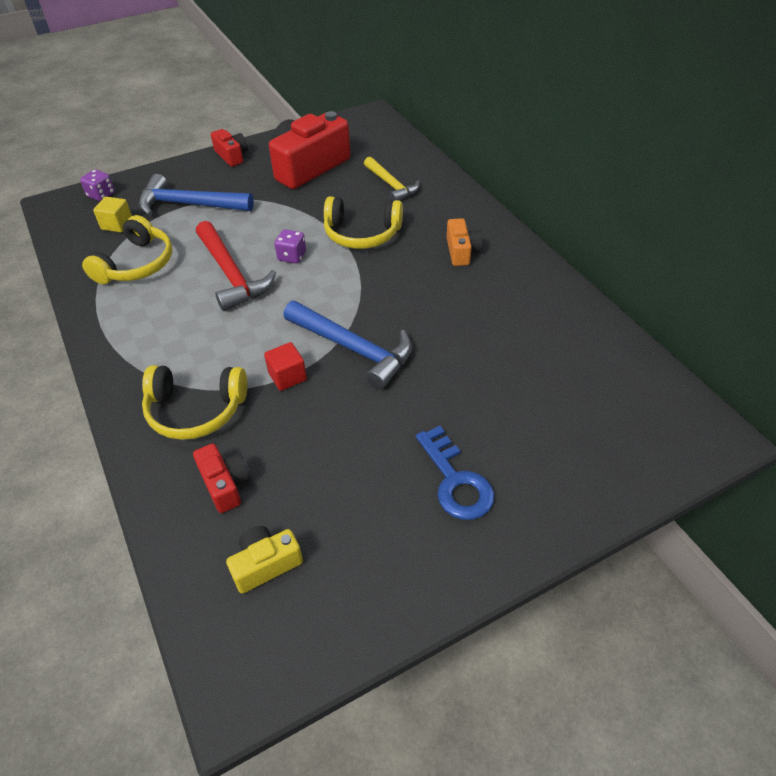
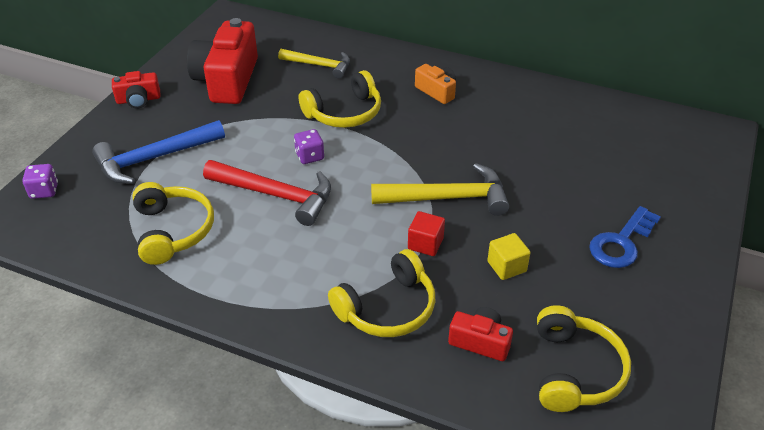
camera: 40 degrees left, 5 degrees down
(117, 224) = (102, 208): yellow cube -> yellow cube (506, 266)
(232, 156) = (138, 100): red camera -> red camera turned 150 degrees clockwise
(266, 564) = (575, 370): yellow camera -> yellow headphones
(354, 349) = (448, 198): blue hammer -> yellow hammer
(455, 481) = (621, 243): blue key -> blue key turned 105 degrees clockwise

